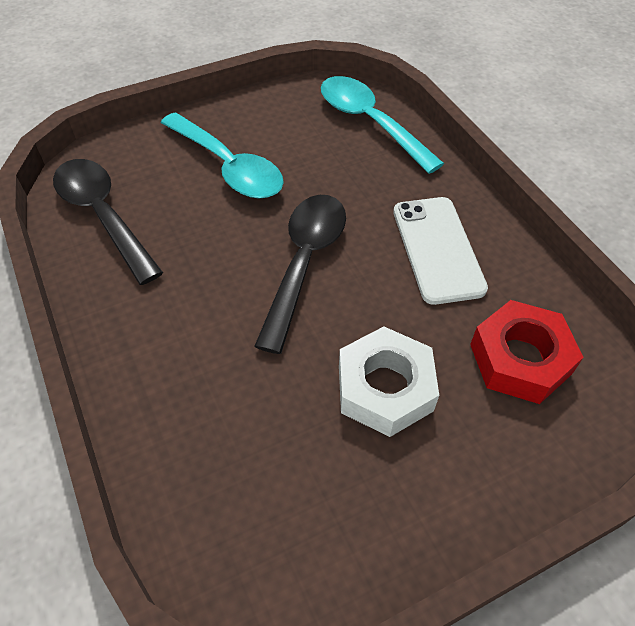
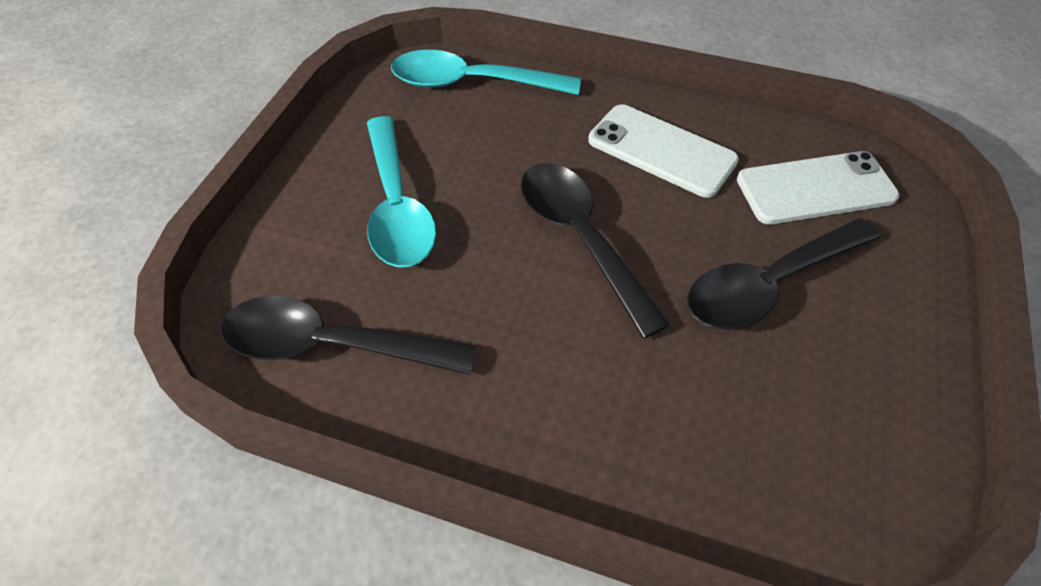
camera: 45 degrees left, 0 degrees up
(228, 167) = (397, 206): turquoise spoon -> turquoise spoon turned 75 degrees clockwise
(385, 388) = (768, 285): white nut -> black spoon
(520, 359) = (815, 188): red nut -> white phone

